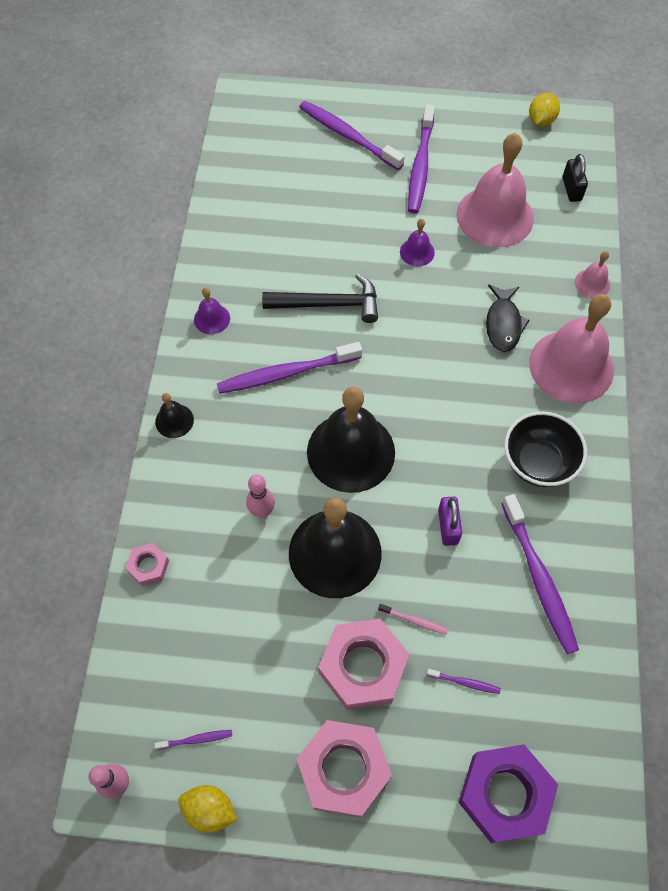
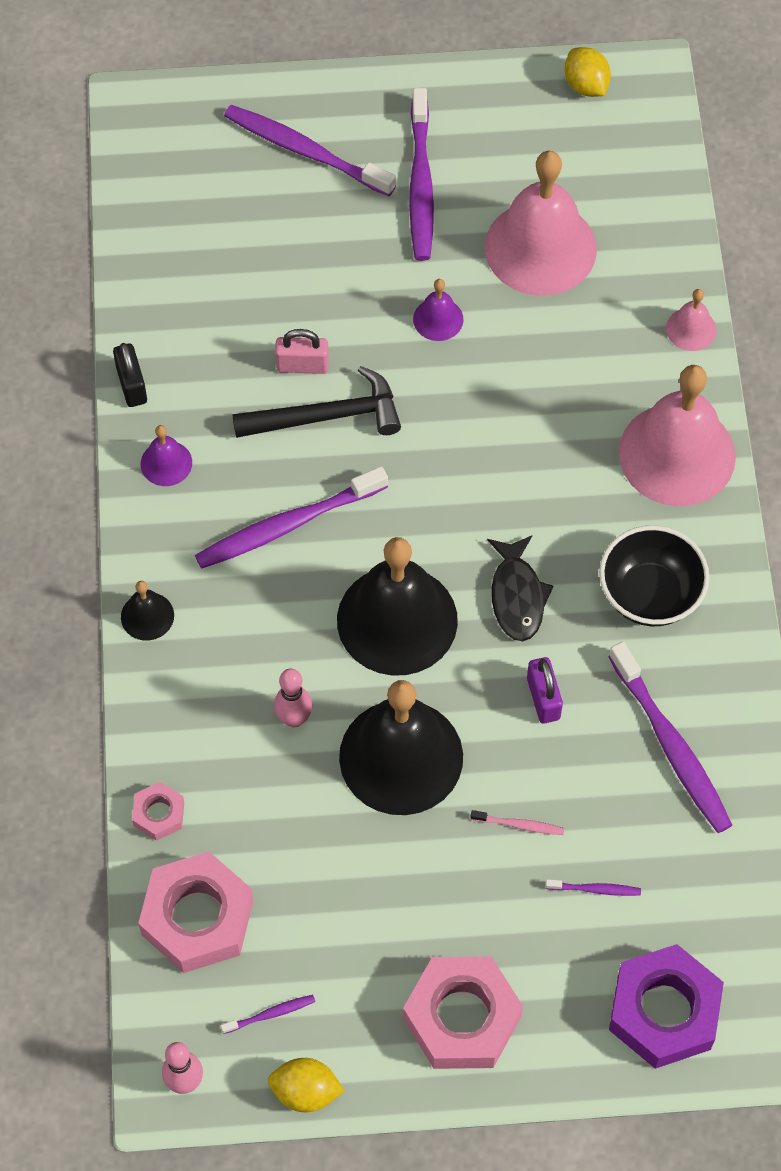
camera: 10 degrees left, 0 degrees up
(318, 268) = (302, 365): none -> pink padlock
(363, 667) = (463, 892): pink nut -> pink nut (197, 917)
(503, 324) = (575, 408): black fish -> black fish (517, 596)
(541, 121) = (586, 85): yellow lemon -> yellow lemon turned 45 degrees counterclockwise
(571, 189) = (644, 189): black padlock -> black padlock (132, 385)

